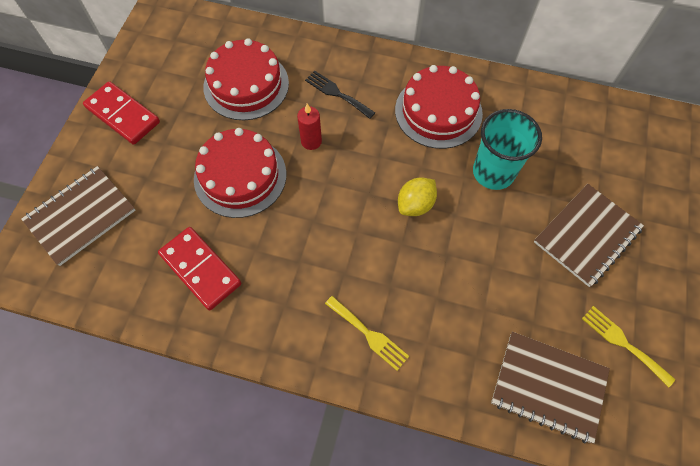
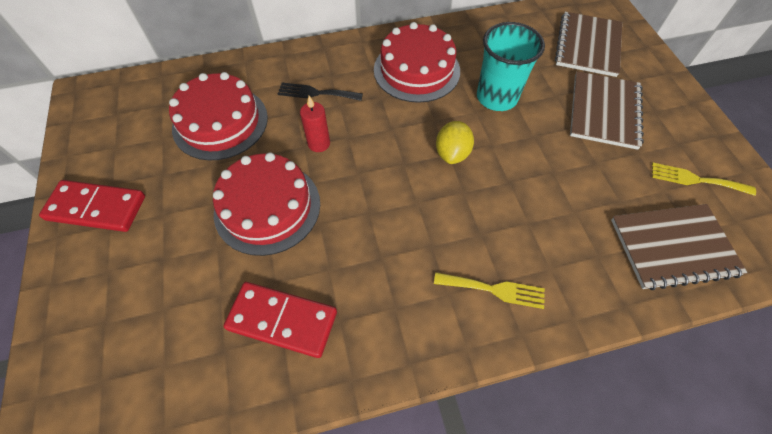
camera: 30 degrees left, 5 degrees down
(81, 216) = (103, 338): brown notebook -> brown notebook (588, 46)

